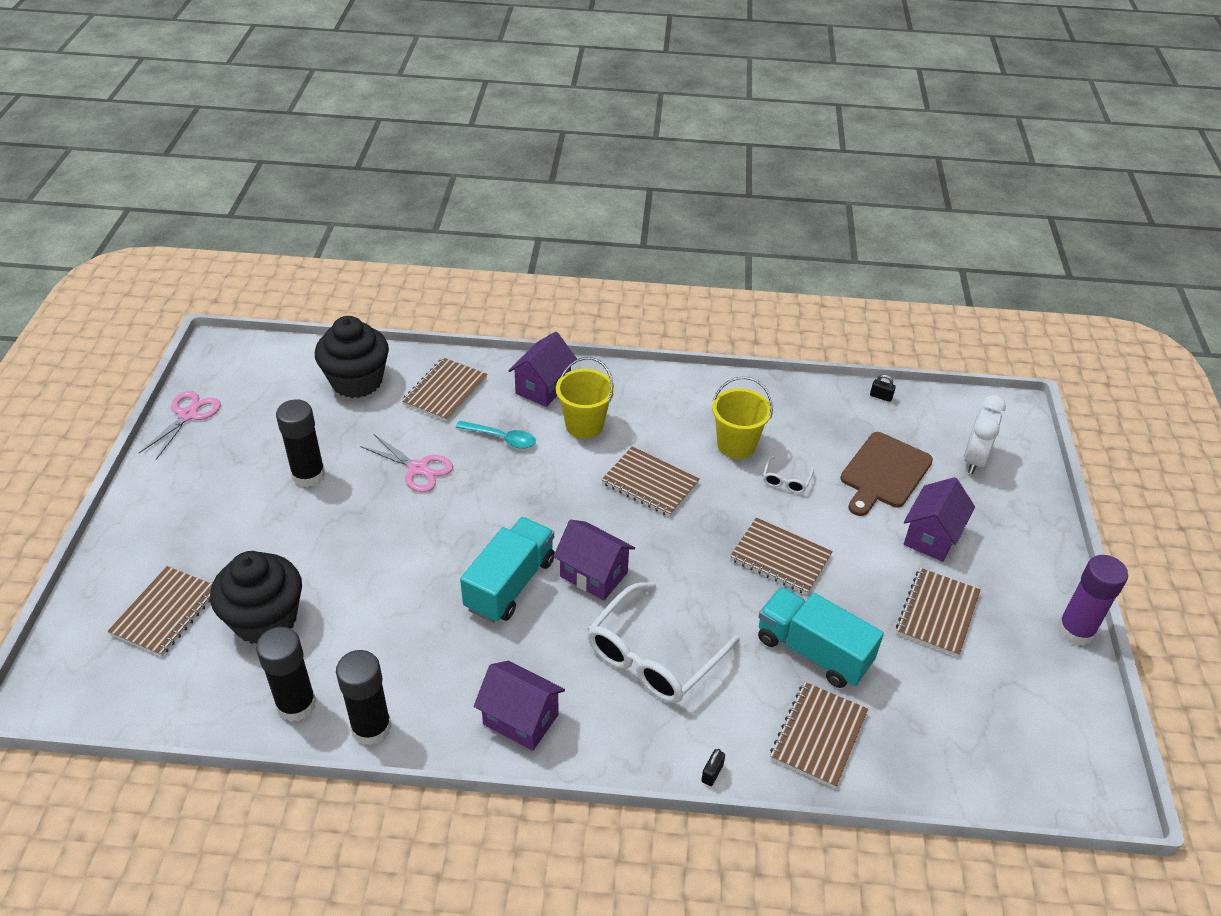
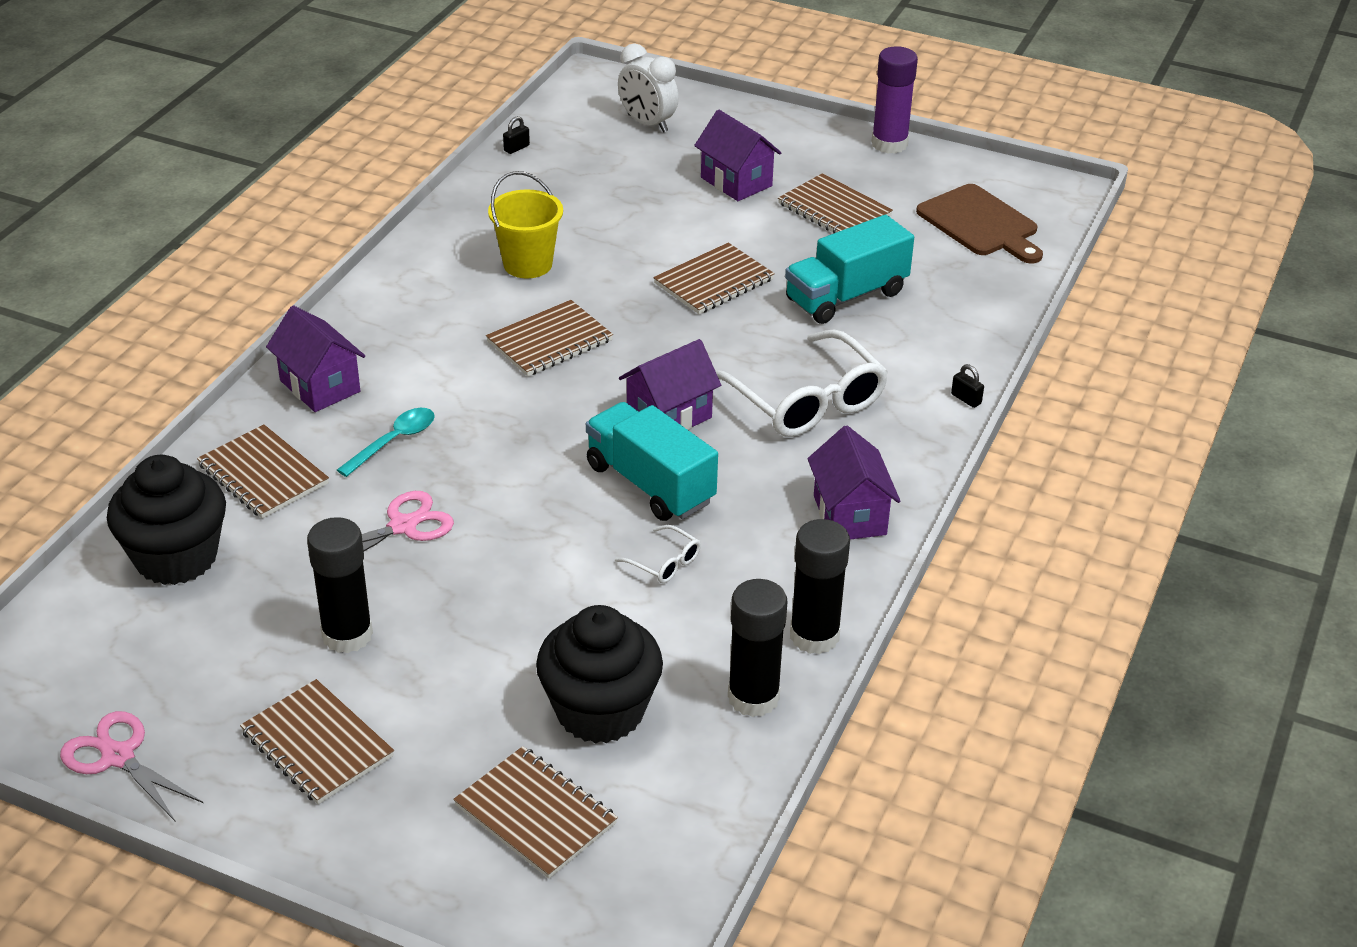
camera: 70 degrees left, 5 degrees down
(520, 719) = (849, 515): purple house -> purple house turned 60 degrees counterclockwise
(584, 425) = (416, 368): yellow bucket -> none
(786, 480) = (604, 246): white glasses -> white glasses (664, 562)
(818, 735) = (947, 322): brown notebook -> brown notebook (317, 744)
(884, 473) = (632, 182): brown cutting board -> brown cutting board (980, 224)

